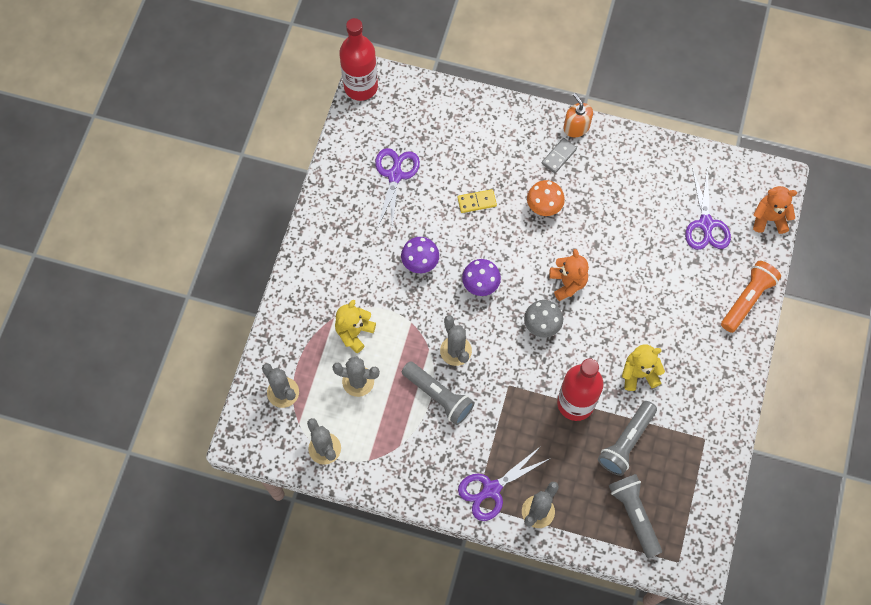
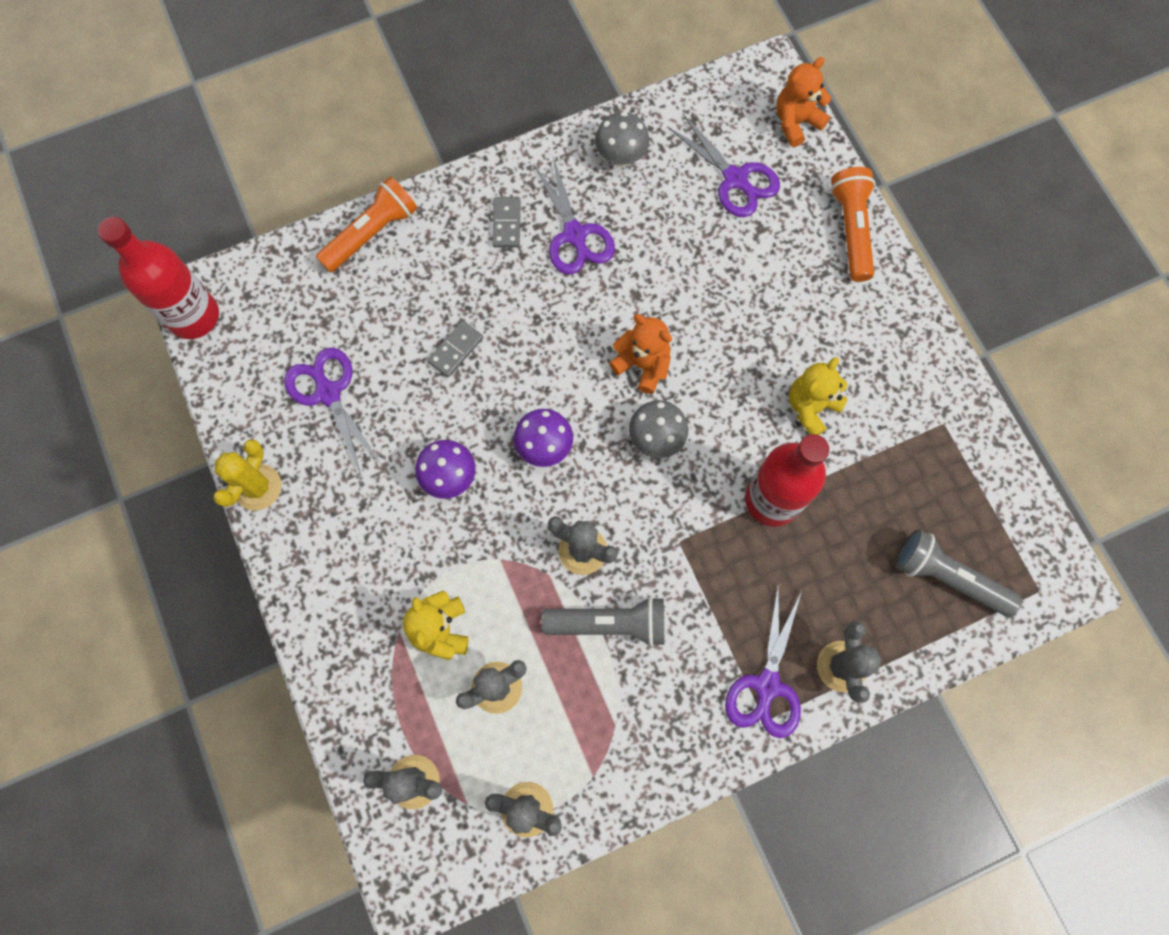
camera: 40 degrees left, 5 degrees up
(323, 195) = (258, 487): none -> yellow cactus
(477, 202) = (456, 350): yellow domino -> grey domino
(484, 110) = (372, 233): none -> orange flashlight
(544, 207) = (539, 296): orange mushroom -> none
(576, 127) = (498, 175): orange soap dispenser -> none
(590, 189) = (575, 235): none -> purple scissors
(626, 442) = (865, 498): grey flashlight -> none
(652, 166) = (621, 156): none -> grey mushroom

